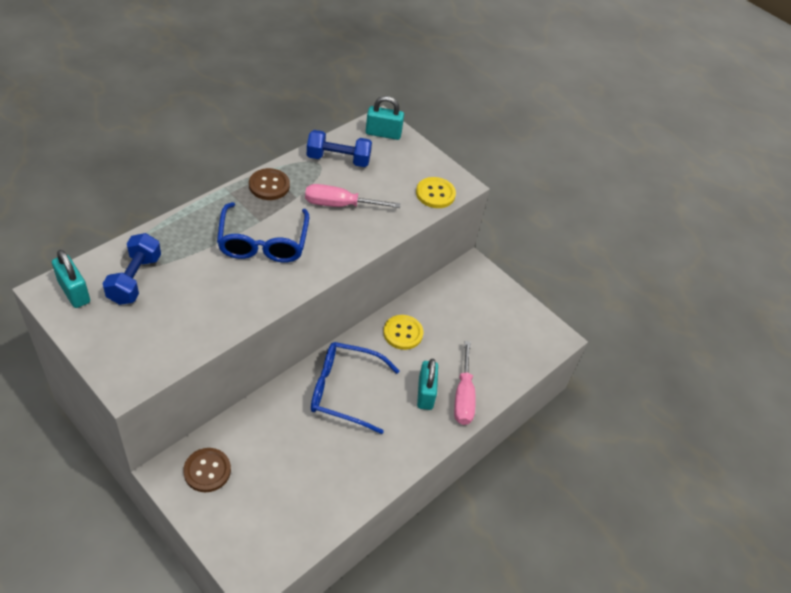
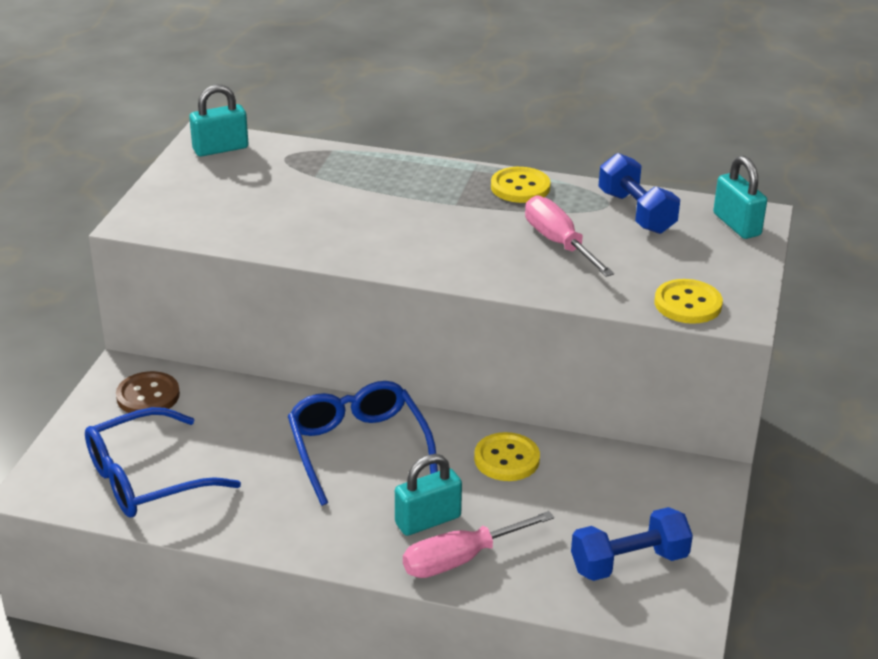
camera: 65 degrees right, 15 degrees down
(74, 292) = (220, 149): turquoise padlock -> turquoise padlock turned 45 degrees clockwise
(134, 279) = (275, 170): blue dumbbell -> blue dumbbell (629, 562)
(263, 243) = (424, 219): blue glasses -> blue glasses (146, 479)
(269, 185) = (520, 187): brown button -> yellow button

